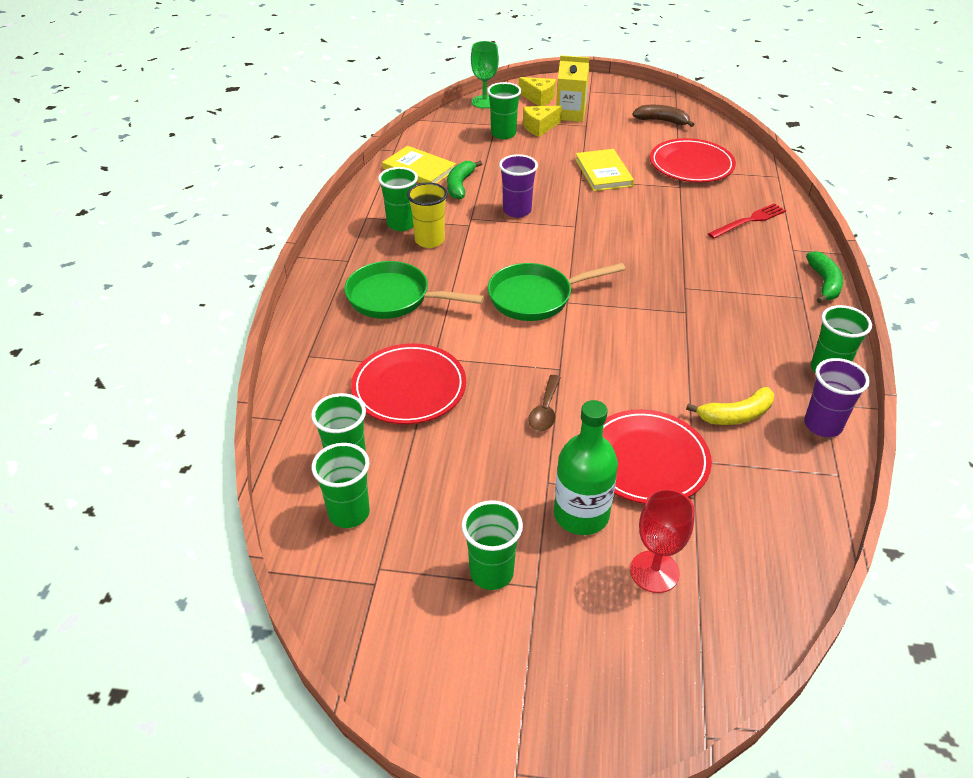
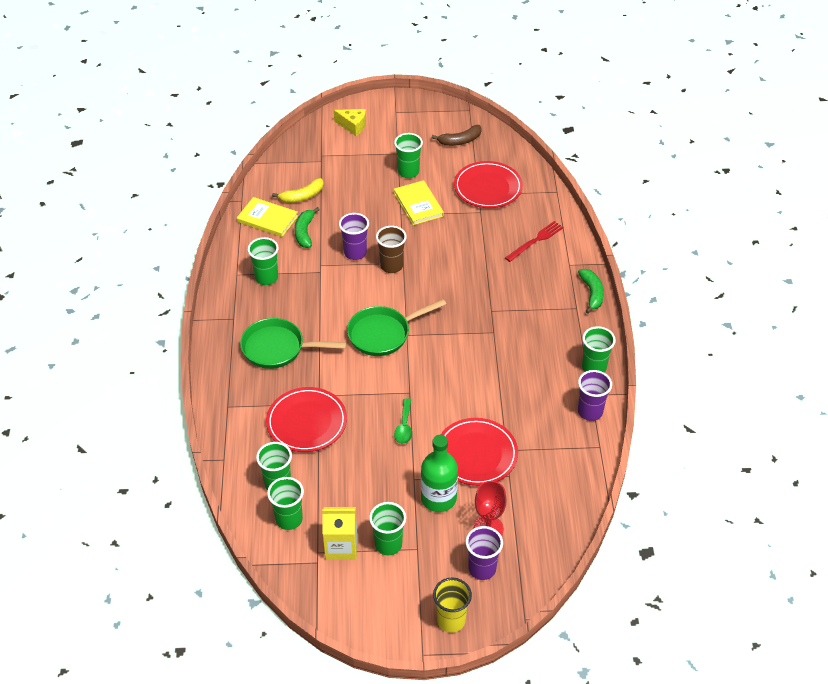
camera: 10 degrees left, 5 degrees up
(429, 240) = (292, 291): yellow cup -> yellow cup (451, 620)
(484, 102) = (307, 135): green goblet -> none
(503, 134) = (330, 171): green cup -> green cup (408, 172)
(539, 127) = (359, 160): yellow cheese -> none
(545, 410) = (404, 426): brown spoon -> green spoon
(560, 228) = (391, 266): none -> brown cup
(570, 114) = (382, 142): yellow carton -> yellow carton (341, 546)
(638, 635) = (482, 569): none -> purple cup
(662, 121) = (460, 141): brown banana -> brown banana turned 150 degrees clockwise
(736, 415) = (532, 412): yellow banana -> yellow banana (302, 196)

